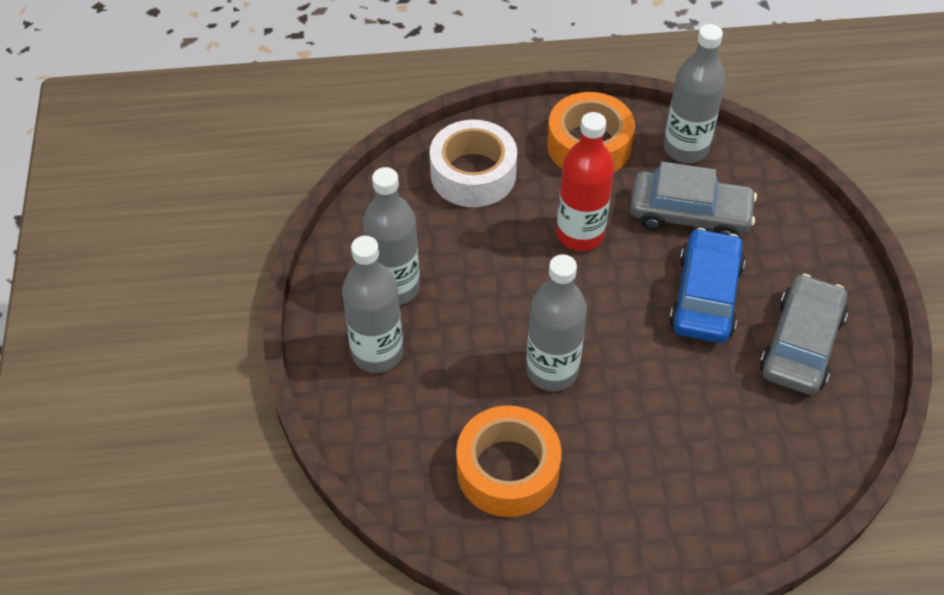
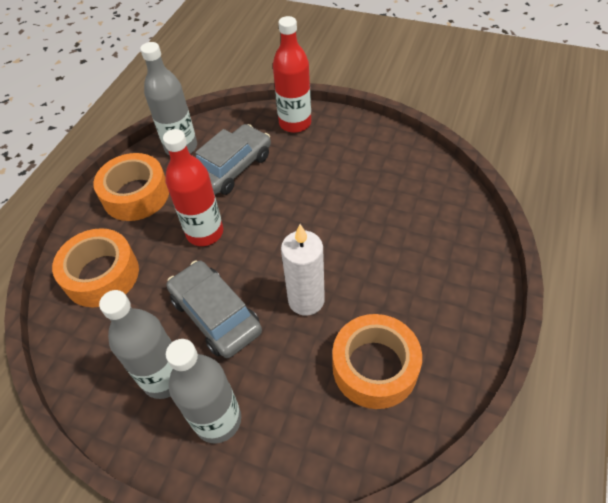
camera: 60 degrees left, 0 degrees up
(473, 174) = (102, 275): white tape -> orange tape
(552, 371) = (306, 300): grey bottle -> white candle
(705, 296) = (299, 188): blue car -> none
(801, 344) = (361, 159): grey car -> grey car (215, 315)
(811, 244) = (295, 123): none -> red bottle

